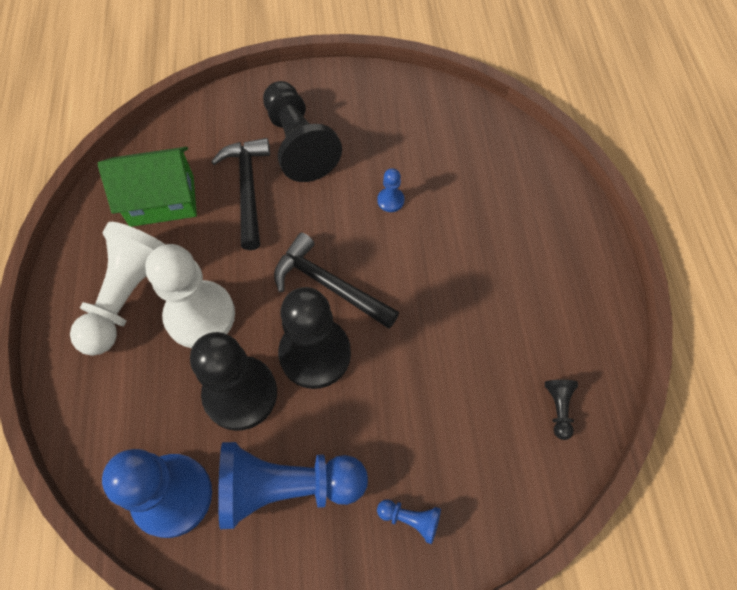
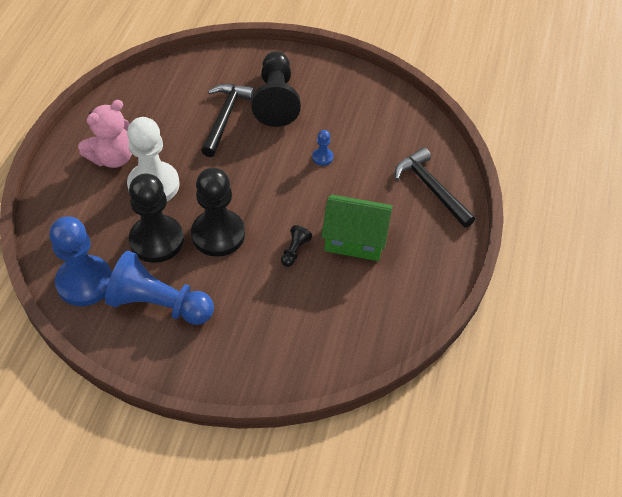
camera: 20 degrees right, 10 degrees down
(128, 296) = (113, 157): white pawn -> pink teddy bear
(162, 201) = (163, 106): green house -> green house (355, 239)
(329, 285) = (250, 196): black hammer -> black hammer (431, 188)
(410, 519) = (230, 353): blue pawn -> none
(558, 408) = (369, 327): black pawn -> black pawn (295, 251)

